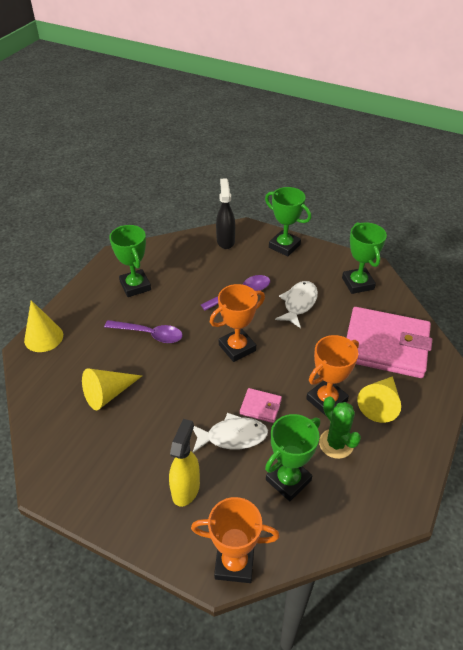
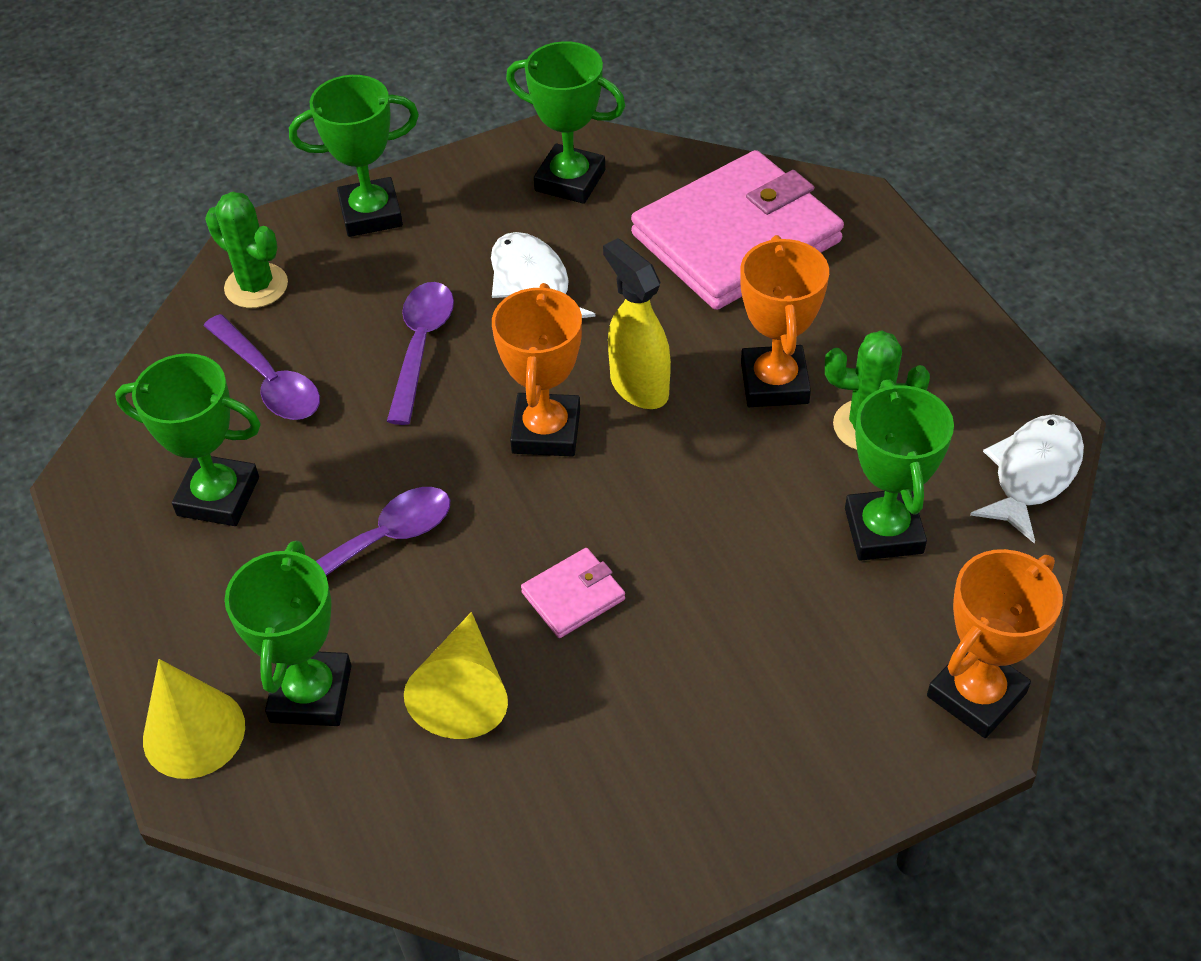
camera: 50 degrees left, 5 degrees up
(78, 355) = (311, 694): none -> green trophy
(186, 488) = (784, 683): yellow spray bottle -> yellow spray bottle (638, 386)
(191, 268) = (269, 380): none -> purple spoon
(225, 241) = (256, 286): black spray bottle -> green cactus
(232, 436) = (734, 554): white fish -> white fish (1032, 474)
(260, 407) = (708, 478): pink wallet -> pink wallet (573, 596)
(380, 404) = (842, 323): yellow cone -> none

